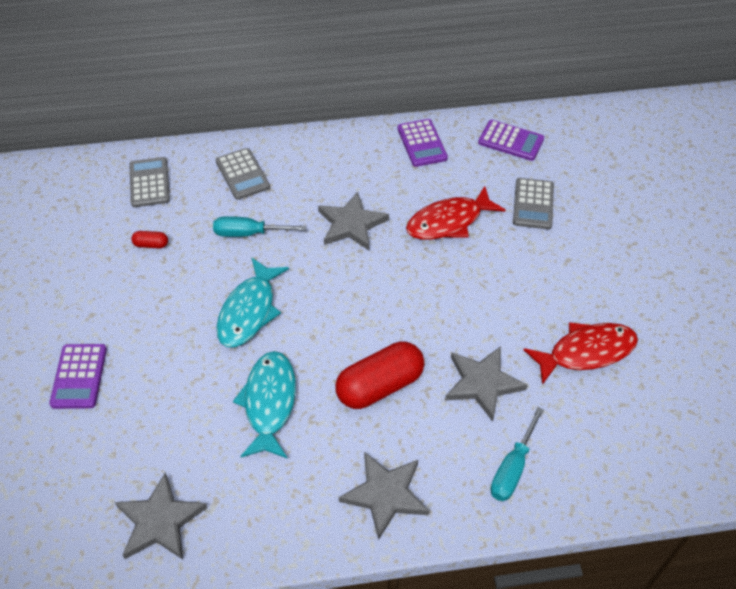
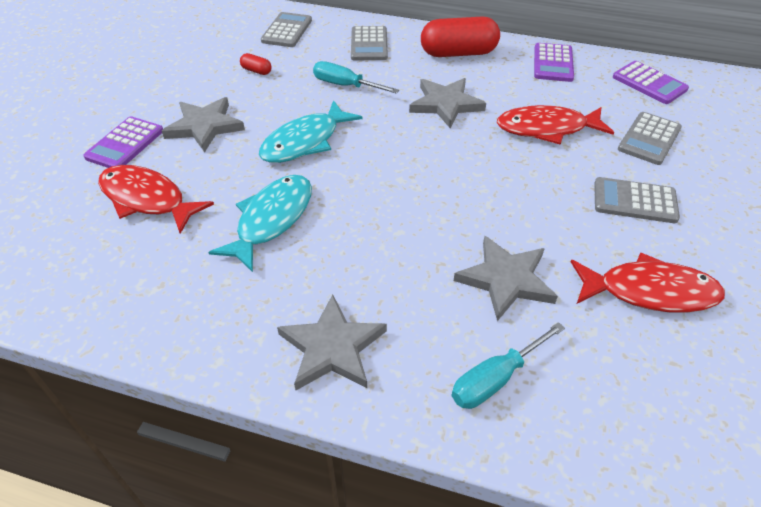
camera: 25 degrees right, 5 degrees down
(144, 426) = (147, 199): none -> red fish
(160, 521) = (98, 282): grey star -> grey star (205, 126)
(380, 386) = (390, 243): red capsule -> red capsule (458, 53)
(545, 272) = (634, 201): none -> grey calculator

